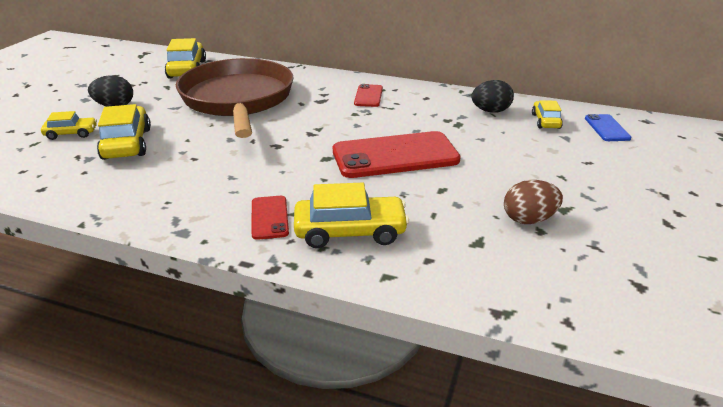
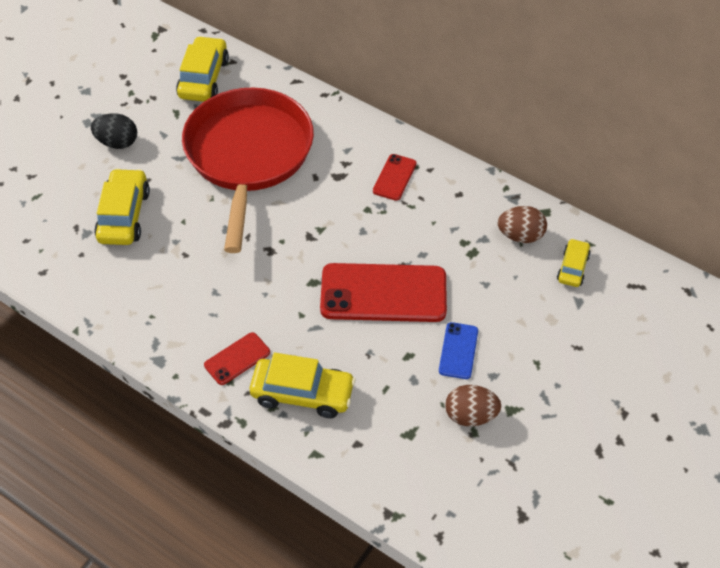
camera: 15 degrees right, 20 degrees up
(71, 134) = (71, 186): yellow car -> none
(238, 99) = (248, 156): brown pan -> red pan
(269, 217) = (237, 359): red phone -> red phone turned 45 degrees clockwise
(490, 111) = (520, 236): black egg -> brown egg
(607, 128) = (634, 295): blue phone -> blue phone (458, 351)

